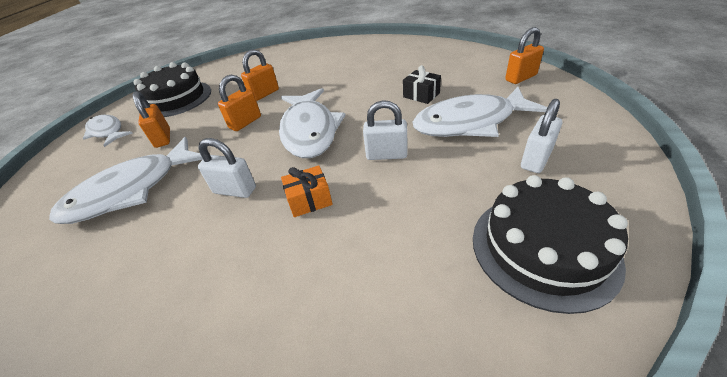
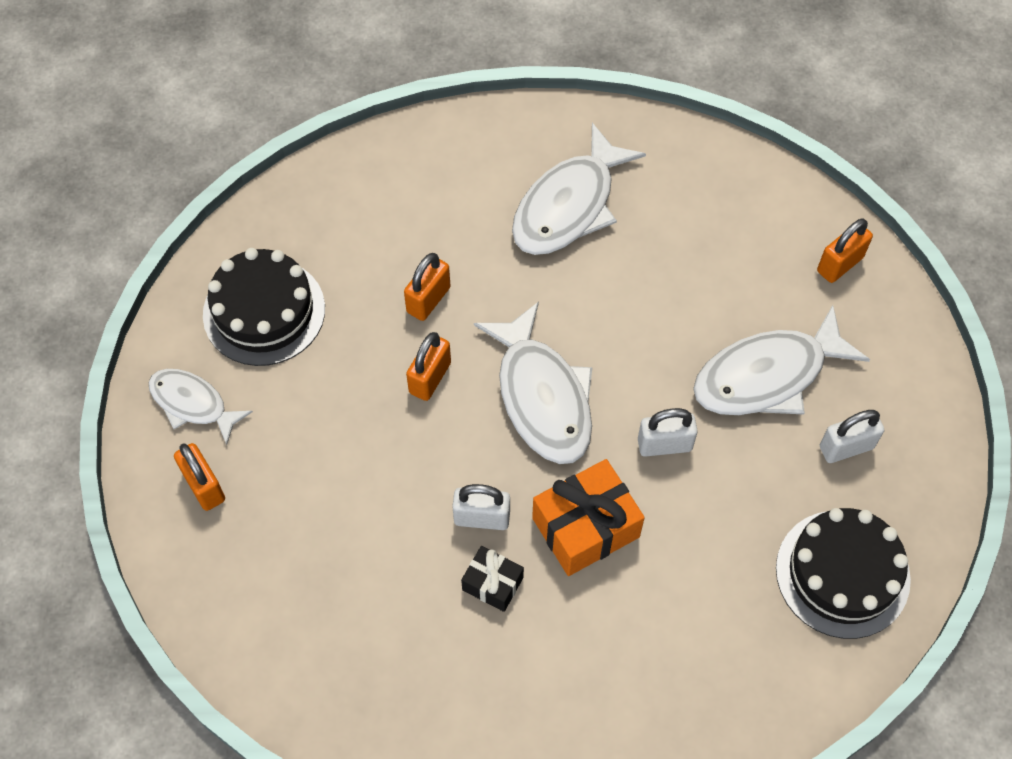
camera: 15 degrees left, 20 degrees up
(131, 190) = (332, 526): white fish -> white fish (569, 205)
(163, 138) = (308, 418): orange padlock -> orange padlock (204, 486)
(309, 200) = (585, 527): orange gift -> orange gift, size x1.78
(421, 95) = (693, 308): black gift -> black gift (492, 583)
(536, 160) = (846, 447): white padlock -> white padlock turned 45 degrees clockwise

